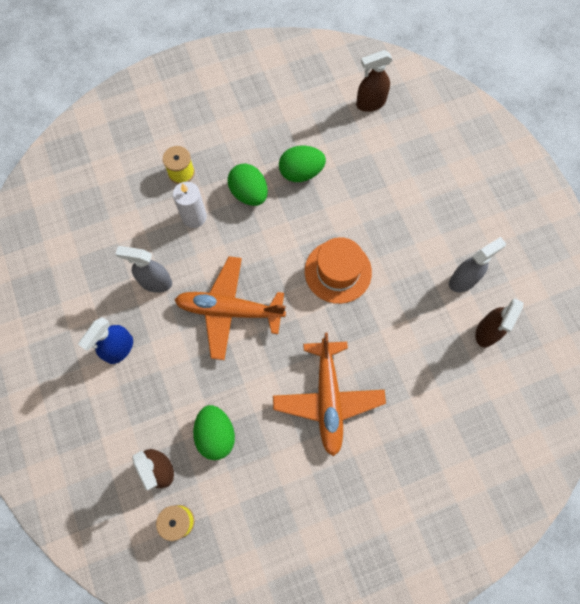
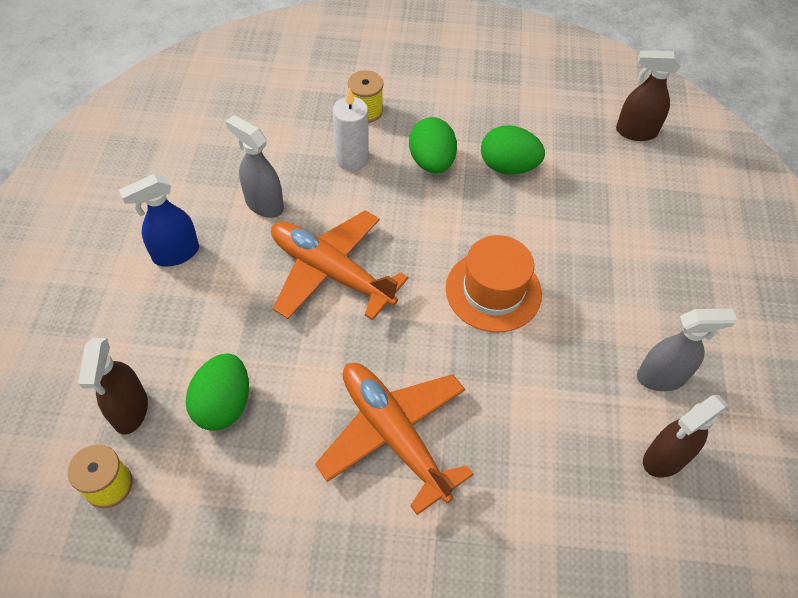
camera: 25 degrees right, 15 degrees down
(328, 399) = (393, 435): orange plane -> orange plane turned 120 degrees clockwise

